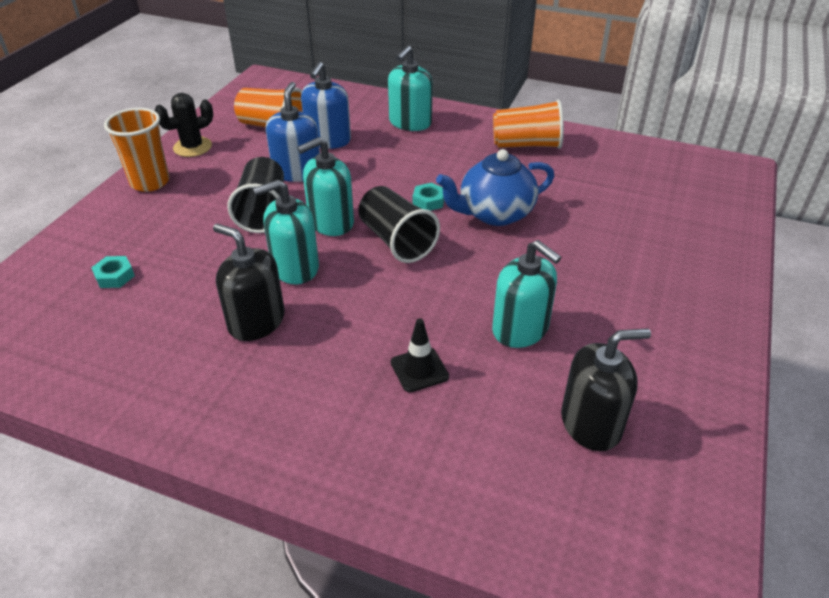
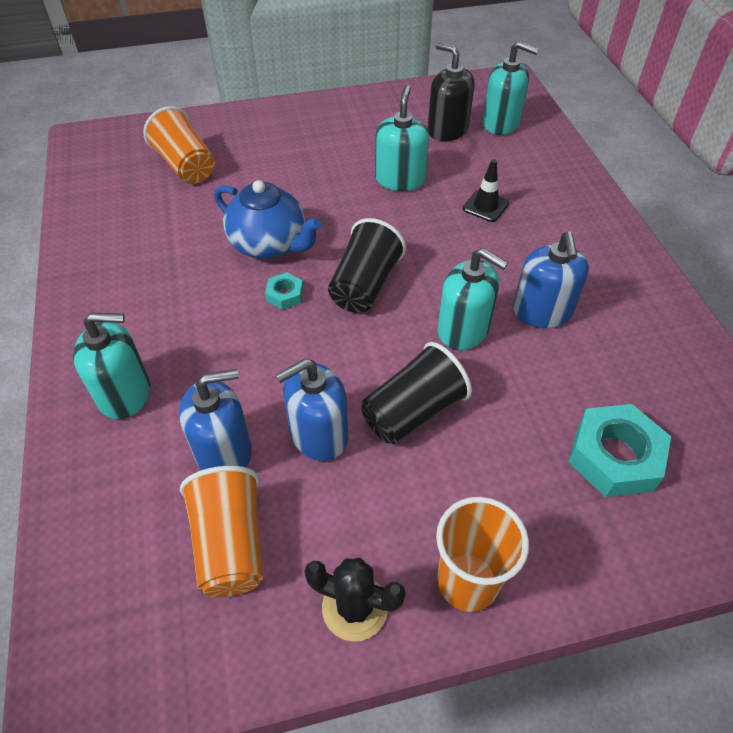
camera: 125 degrees left, 10 degrees up
(114, 276) = (614, 457): turquoise nut -> turquoise nut, size x2.01
(256, 321) = (542, 312): black soap dispenser -> blue soap dispenser
(331, 222) = (380, 345): turquoise soap dispenser -> turquoise soap dispenser (501, 123)
(526, 145) = (120, 272): orange cup -> orange cup (186, 166)

